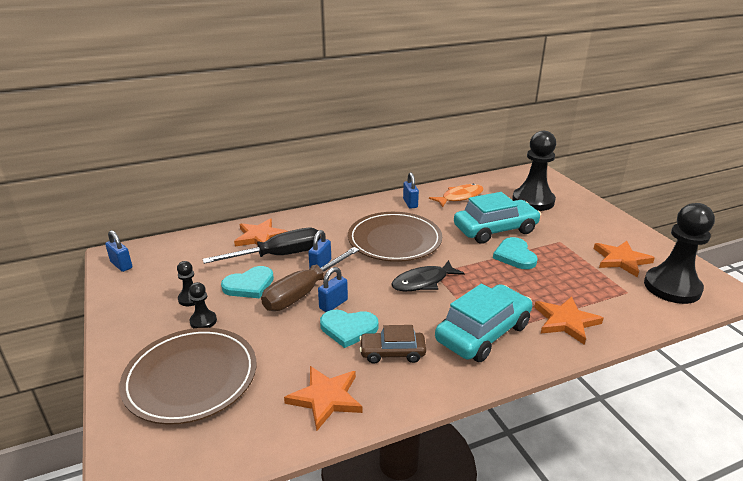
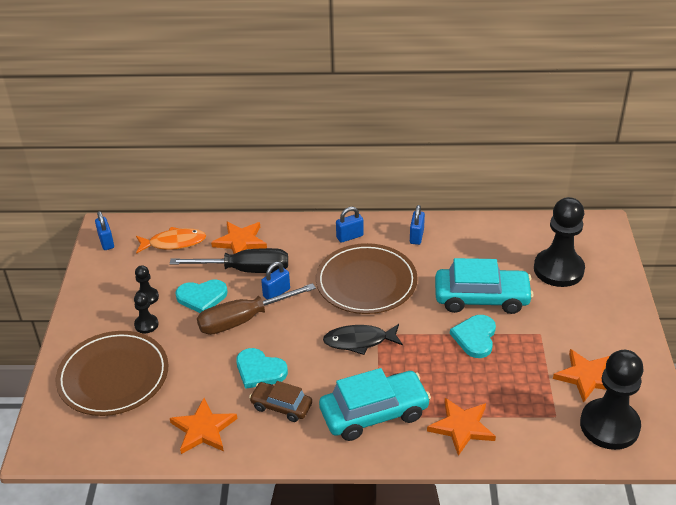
camera: 25 degrees right, 10 degrees up
(333, 304) = (262, 341): blue padlock -> blue padlock (350, 236)
(460, 197) = (478, 241): orange fish -> orange fish (174, 243)

